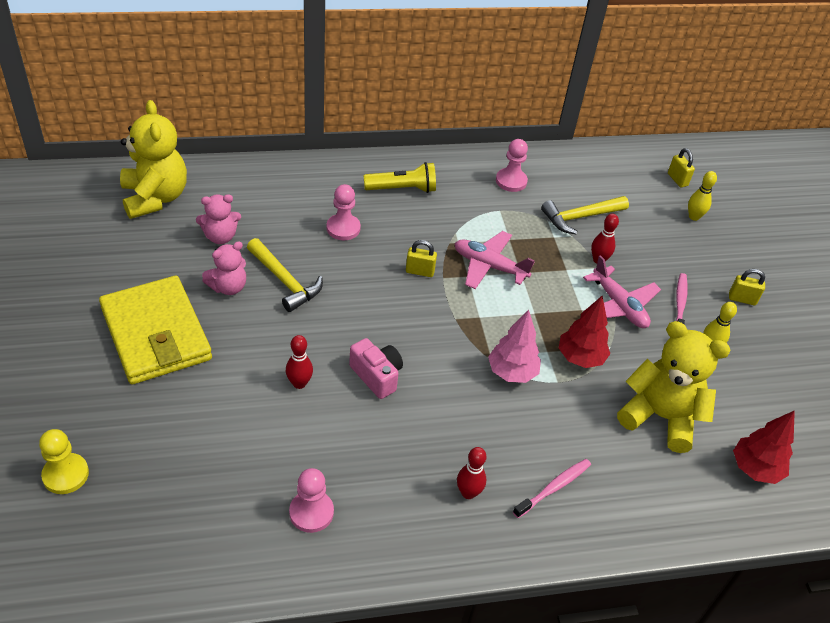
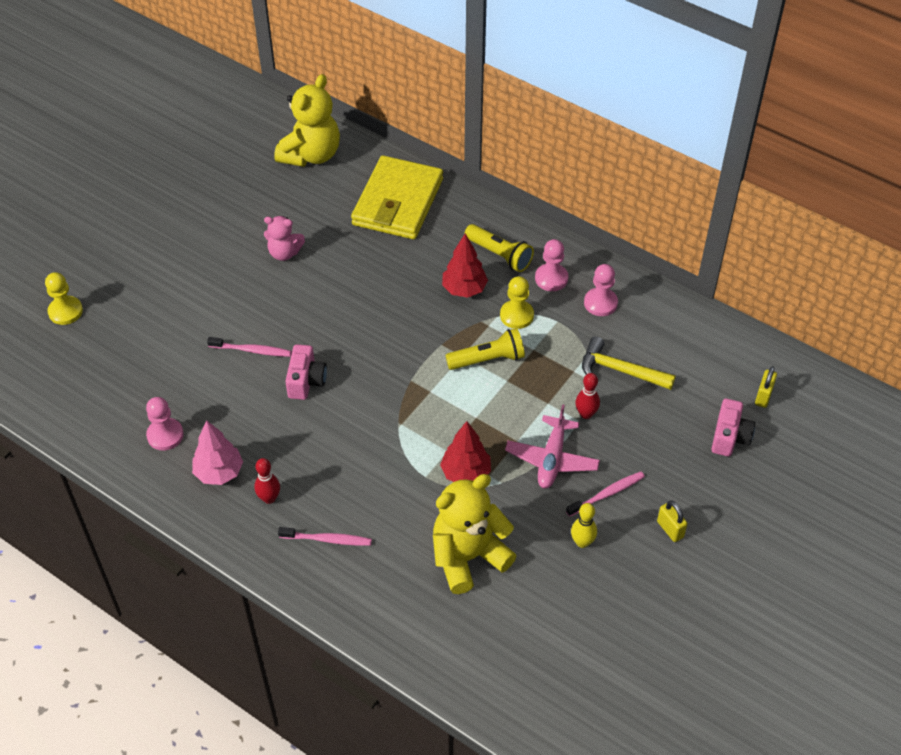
camera: 50 degrees right, 5 degrees up
(156, 334) = (205, 256): yellow wallet -> yellow wallet (398, 202)
(220, 237) = (321, 212): pink teddy bear -> none
(285, 281) = (326, 273): yellow hammer -> none
(299, 383) = (252, 350): red bowling pin -> pink toothbrush
(343, 228) = (414, 259): pink pawn -> pink pawn (551, 278)
(420, 271) = (429, 328): yellow padlock -> none
(468, 223) = (516, 315): none -> yellow pawn
(489, 266) = (488, 359): pink plane -> yellow flashlight
(512, 372) = (401, 446): pink tree -> pink tree (219, 473)
(660, 417) = (468, 557): yellow teddy bear -> yellow teddy bear turned 105 degrees counterclockwise
(694, 217) = (729, 437): yellow bowling pin -> pink camera
(755, 469) = (489, 645): red tree -> red tree (464, 289)

